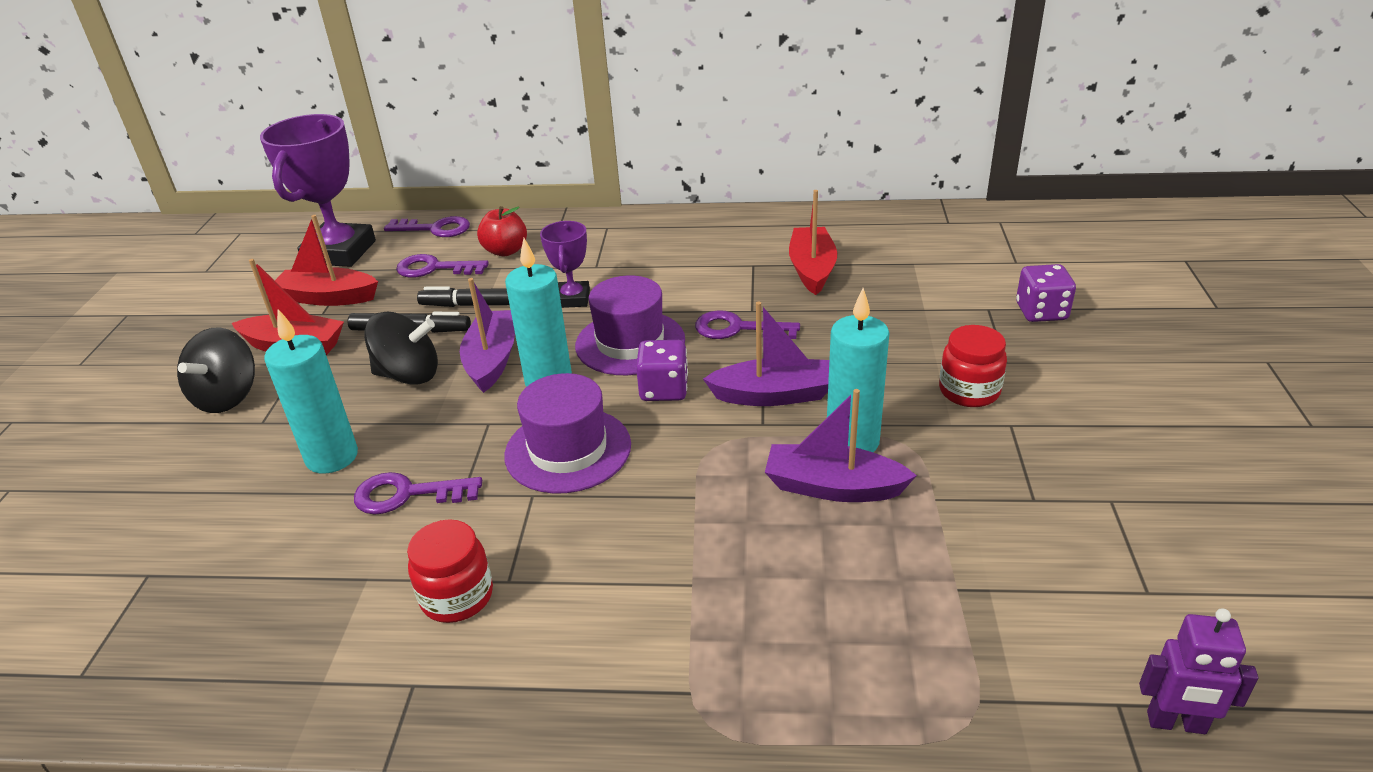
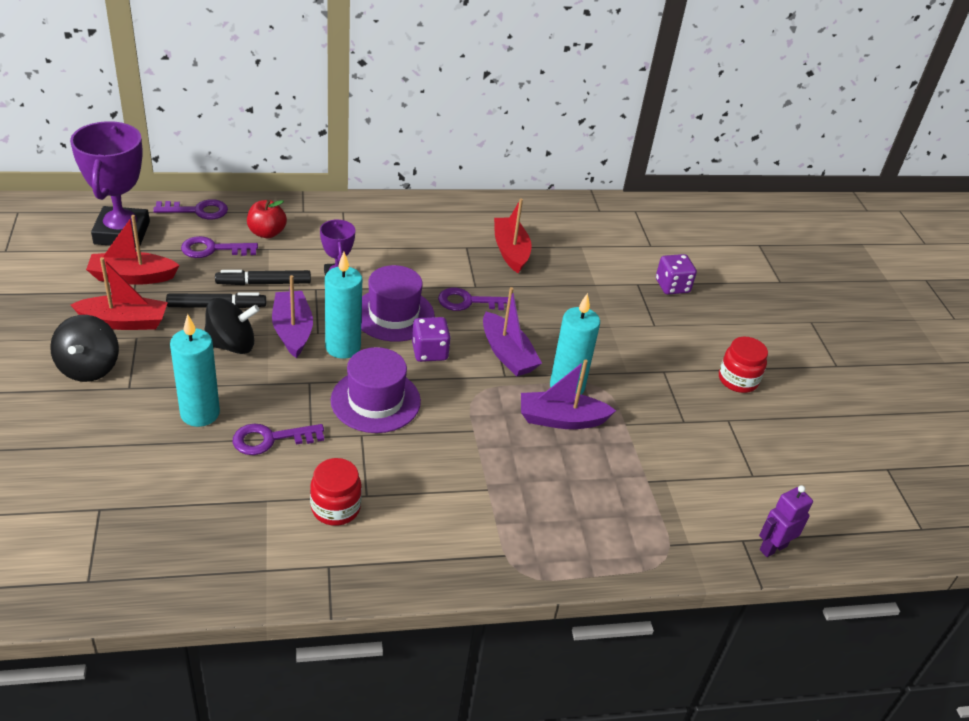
camera: 20 degrees left, 5 degrees up
(774, 395) = (507, 354): purple boat -> purple boat turned 75 degrees clockwise
(969, 391) = (634, 348): red jar -> red jar (737, 380)
(1176, 723) = (772, 548): purple robot -> purple robot turned 150 degrees clockwise

